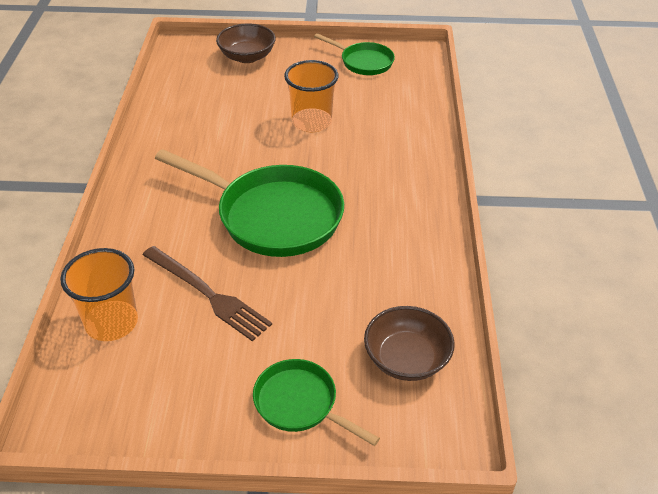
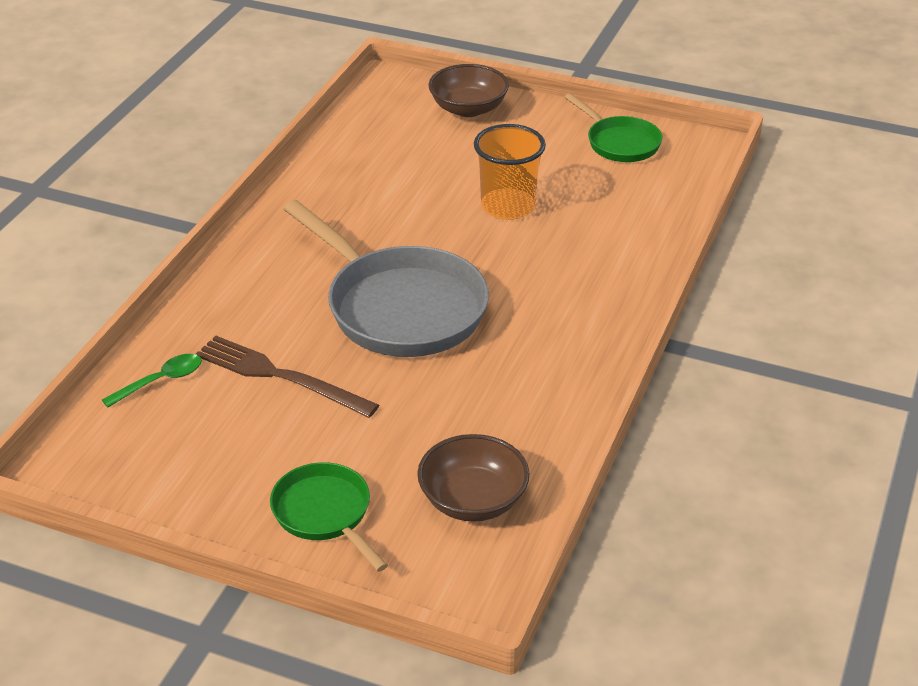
camera: 20 degrees right, 5 degrees down
(111, 323) = (160, 381): orange cup -> green spoon
(208, 294) = (280, 376): brown fork -> brown fork turned 150 degrees clockwise
(273, 216) = (400, 308): green pan -> grey pan

